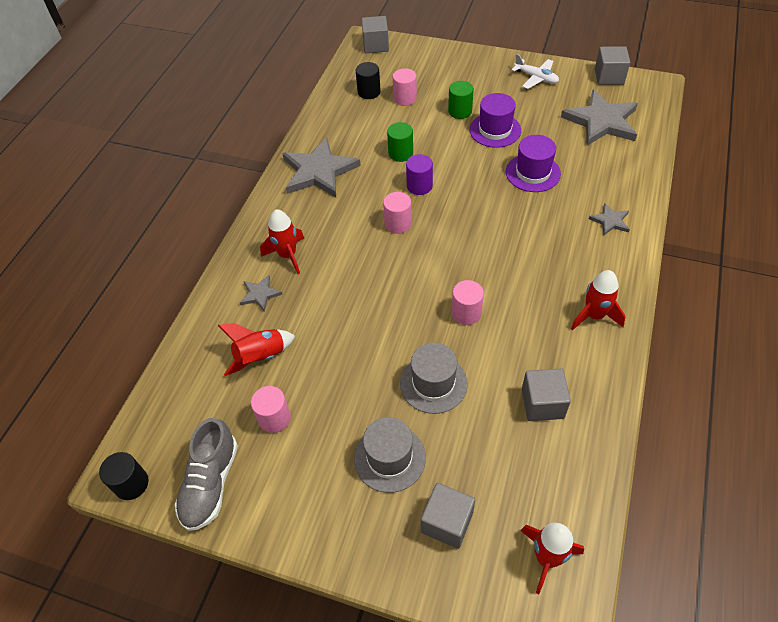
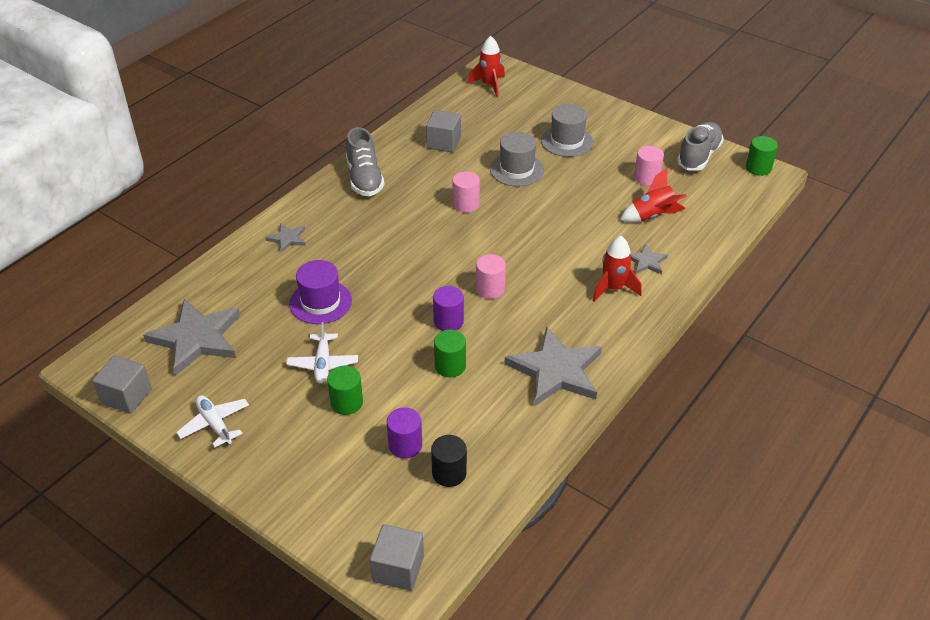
camera: 165 degrees left, 10 degrees down
(131, 484) = (758, 168): black cylinder -> green cylinder
(405, 99) = (405, 445): pink cylinder -> purple cylinder
(447, 522) = (541, 108): grey cube -> none
(495, 130) = (323, 363): purple hat -> white plane
(594, 315) = (364, 179): red rocket -> grey shoe

